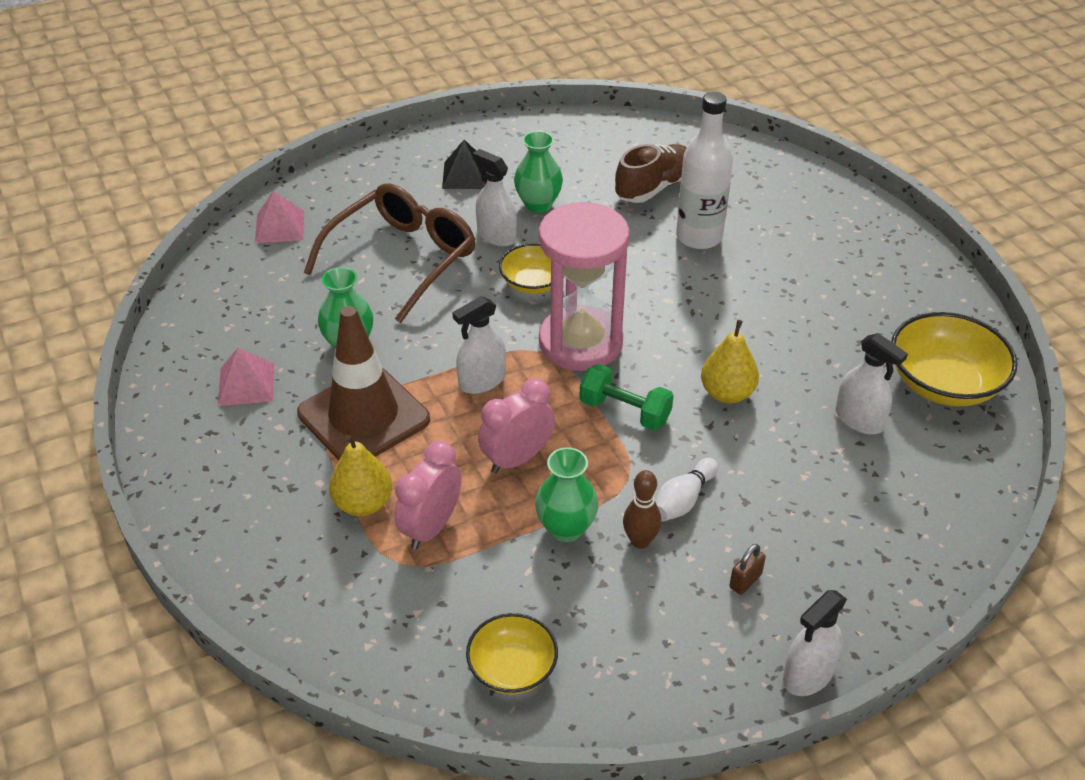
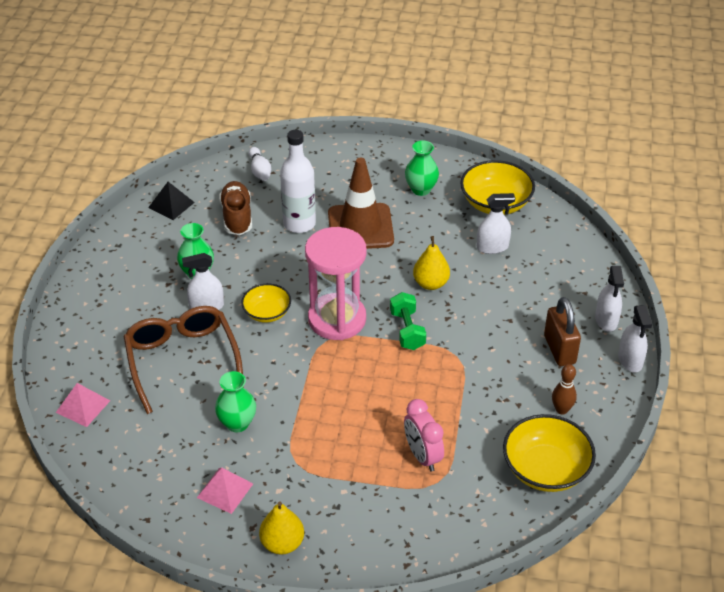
camera: 55 degrees left, 0 degrees up
(363, 416) = (307, 445): brown traffic cone -> brown traffic cone (360, 227)
(363, 503) = (378, 478): yellow pear -> yellow pear (282, 543)
(465, 175) = (131, 291): black pyramid -> black pyramid (171, 205)
(482, 381) = (328, 377): white spray bottle -> white spray bottle (606, 320)
(512, 669) = (545, 469): yellow bowl -> yellow bowl, size x1.63
(517, 459) = (403, 393): pink clock -> none
(566, 528) = (470, 399): green vase -> green vase (421, 189)
(625, 411) = (407, 330): green dumbbell -> green dumbbell turned 75 degrees counterclockwise
(640, 541) = (503, 374): brown bowling pin -> brown bowling pin (561, 410)
(683, 500) = (489, 343): white bowling pin -> white bowling pin (260, 171)
(745, 581) = (559, 349): brown padlock -> brown padlock, size x2.10

